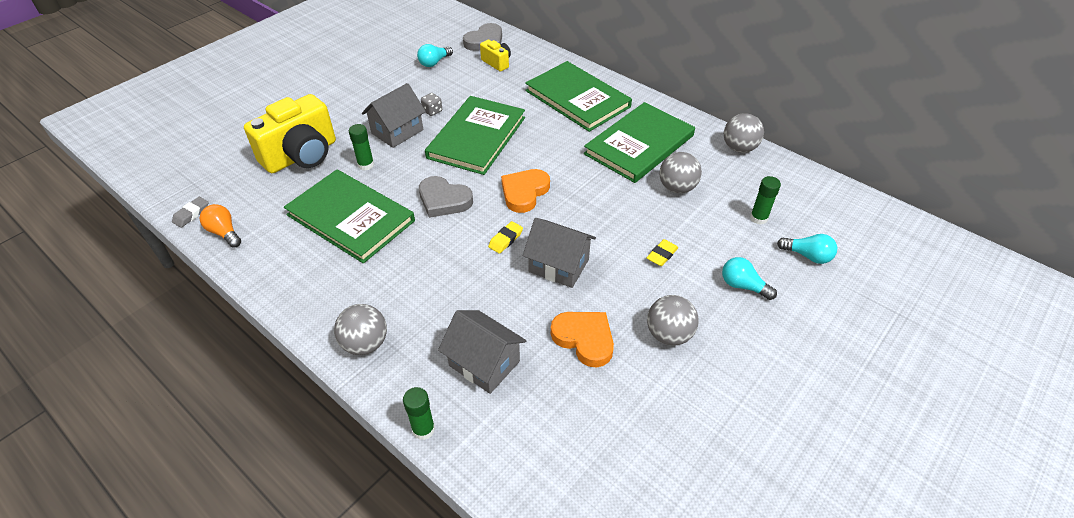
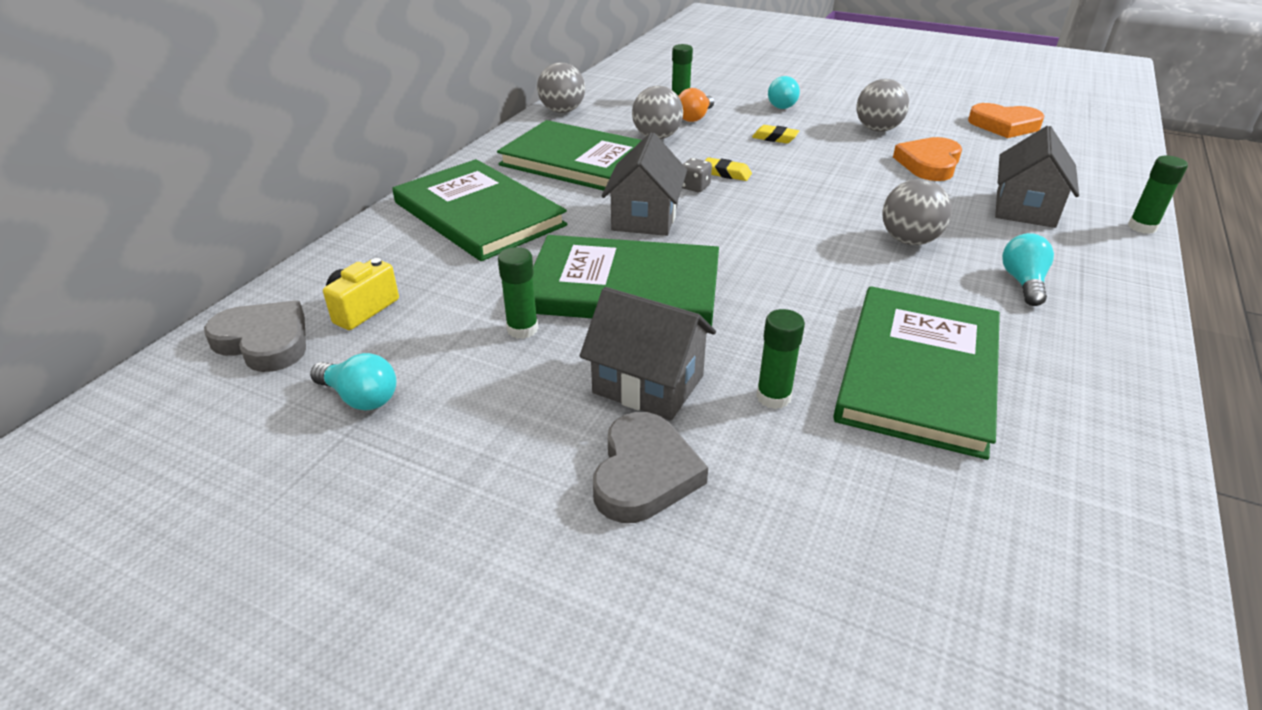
camera: 105 degrees left, 10 degrees down
(191, 214) = (1144, 644): grey eraser -> none
(224, 232) = (1120, 542): orange light bulb -> orange light bulb (695, 117)
(301, 155) = (808, 512): yellow camera -> none
(365, 344) = (1106, 289): grey ball -> grey ball (909, 240)
(432, 111) = (560, 355): grey dice -> grey dice (694, 187)
(444, 200) = (799, 287): grey heart -> grey heart (644, 474)
(457, 103) = (522, 329): none -> green glue stick
(505, 239) = (834, 225): yellow eraser -> yellow eraser (726, 173)
(524, 192) = (733, 225): orange heart -> orange heart (1004, 125)
(559, 265) = (844, 187): grey house -> grey house (645, 218)
(577, 99) = (479, 214): green book -> green book turned 75 degrees counterclockwise
(807, 256) = (719, 83): turquoise light bulb -> turquoise light bulb (1023, 282)

